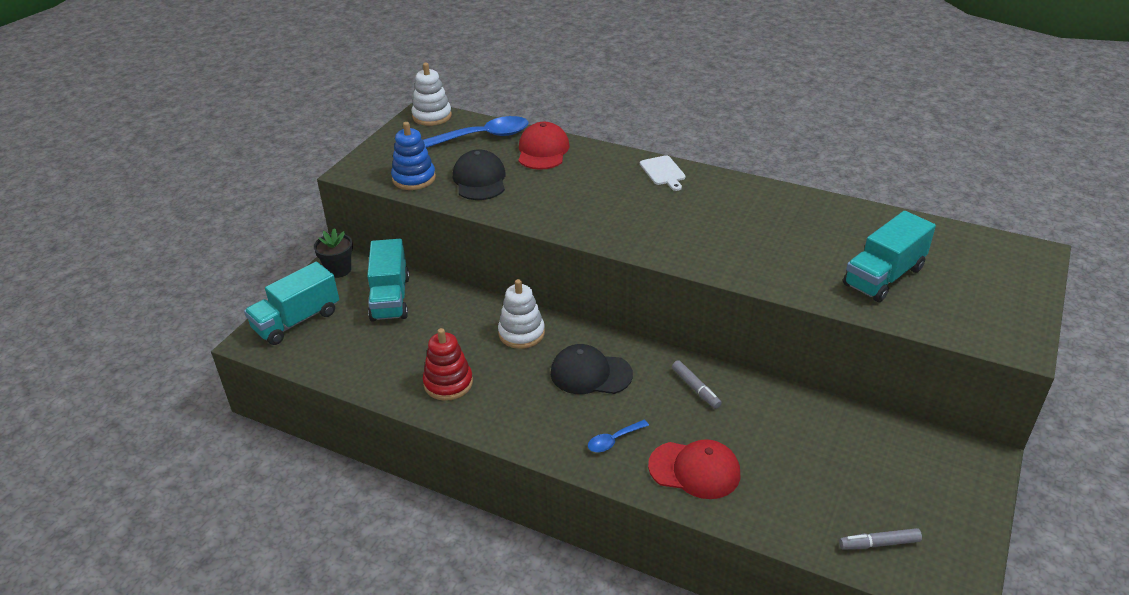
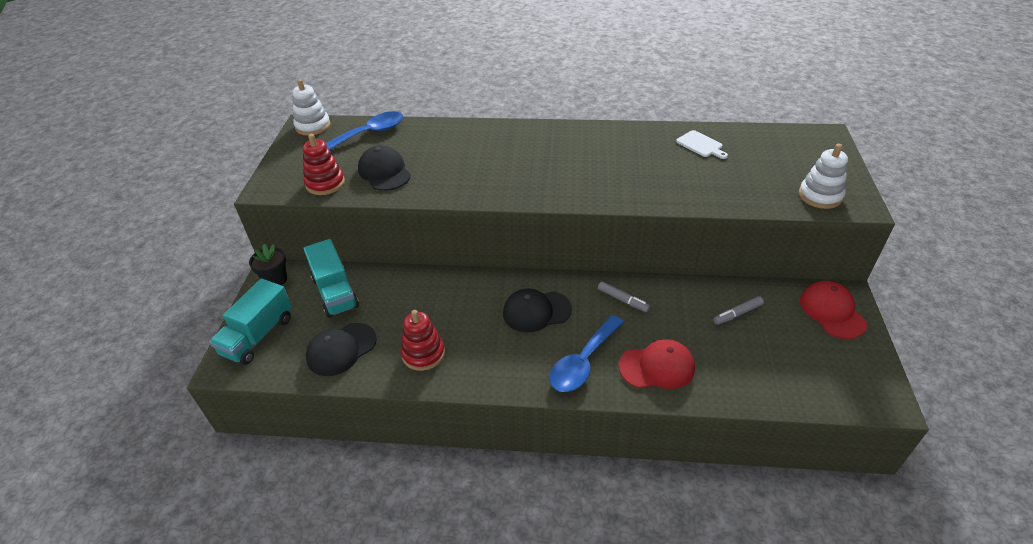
camera: 20 degrees left, 5 degrees up
(369, 356) = (341, 349): none -> black cap
(414, 178) = (325, 183): blue stacking toy -> red stacking toy
(521, 333) = (463, 293): white stacking toy -> white stacking toy (820, 196)
(543, 151) = (425, 136): red cap -> red cap (832, 311)
(614, 440) = (583, 362): blue spoon -> blue spoon, size x1.96
(663, 172) = (531, 132): white cutting board -> white cutting board (701, 145)
(879, 544) = (816, 383): grey marker -> grey marker (737, 314)
(883, 276) = (739, 177): turquoise truck -> none

